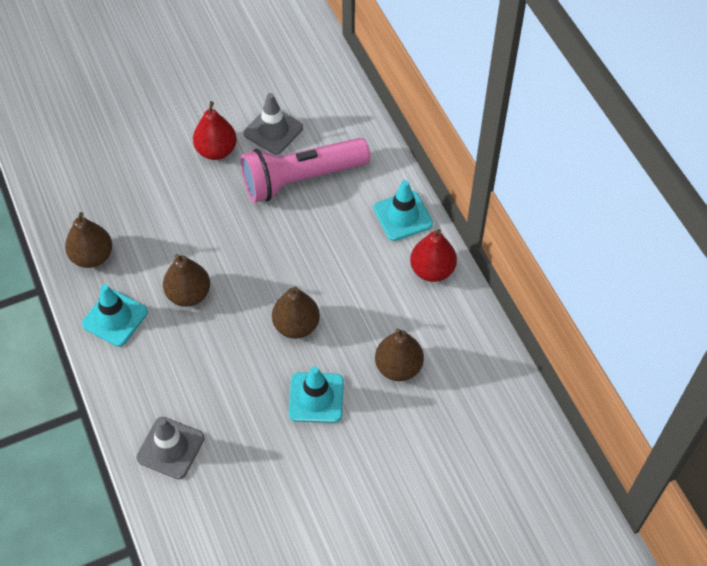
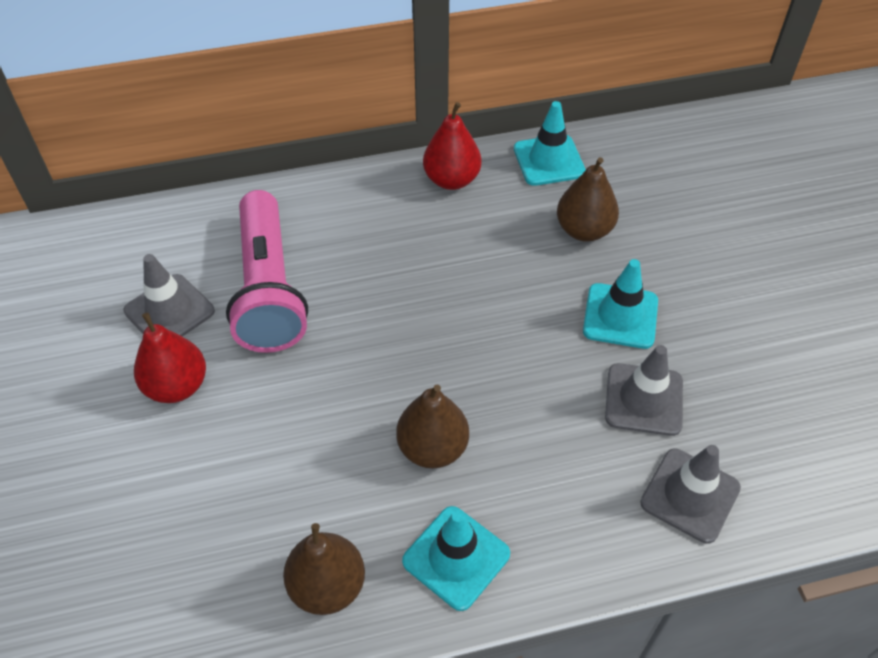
camera: 80 degrees left, 5 degrees down
(243, 417) = (644, 399): none -> grey traffic cone
(296, 325) = (508, 324): brown pear -> none
(403, 216) = (364, 194): turquoise traffic cone -> turquoise traffic cone (549, 160)

